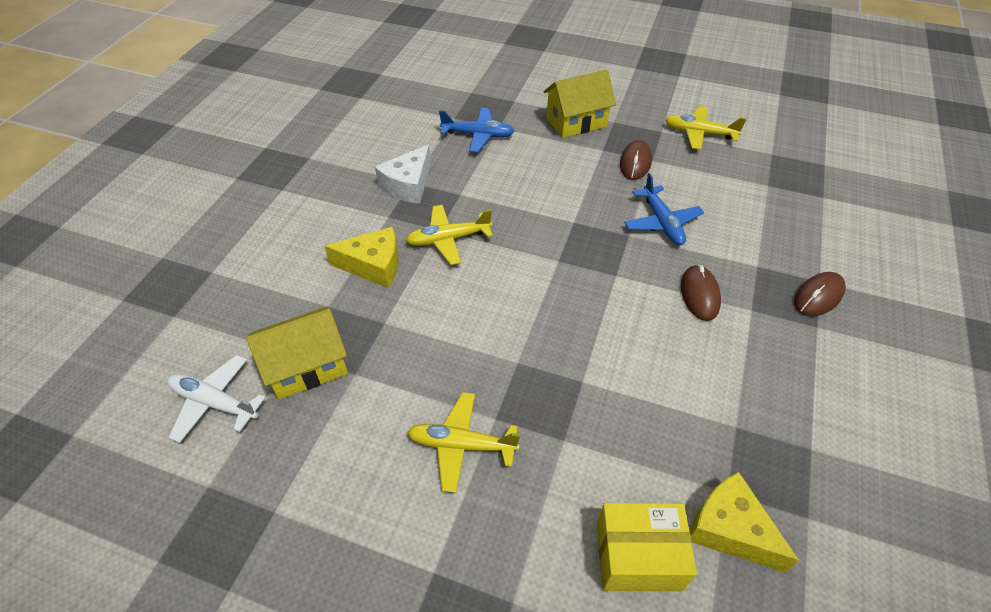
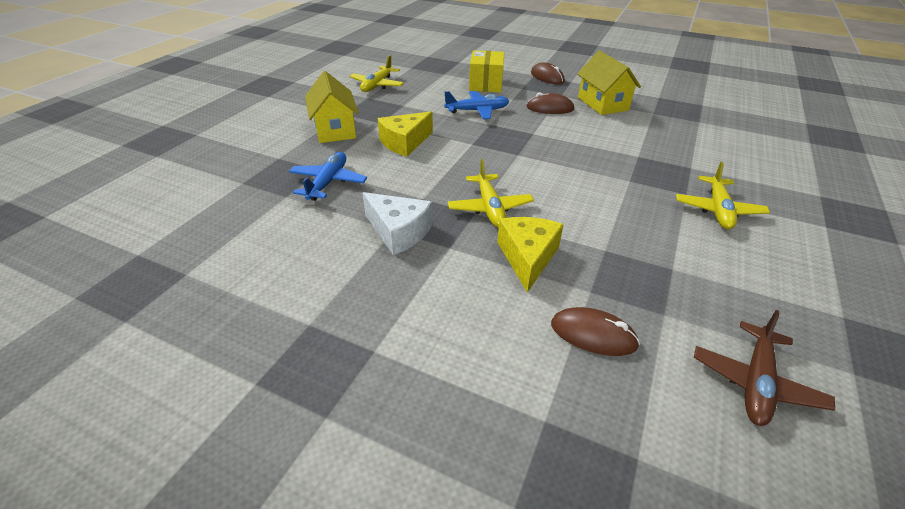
camera: 85 degrees left, 10 degrees down
(214, 403) = (755, 382): white plane -> brown plane
(307, 367) = (677, 303): yellow house -> yellow house (602, 104)
(635, 162) = (404, 112): brown mouse -> brown mouse (593, 334)
(638, 556) = (758, 151): yellow box -> yellow box (486, 84)
(729, 529) = (722, 124): yellow cheese -> yellow cheese (405, 142)

